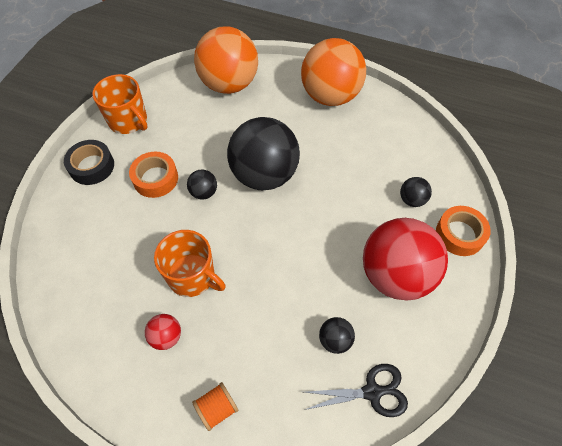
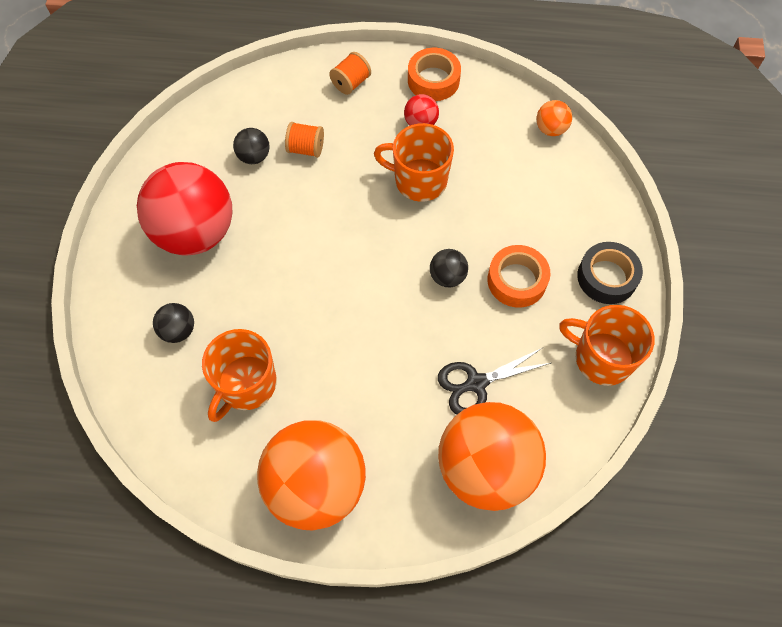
camera: 165 degrees right, 5 degrees up
(53, 298) = (551, 129): none -> orange ball
(264, 175) = (379, 319): black ball -> none
(284, 336) = (306, 149): none -> orange spool
(365, 155) = (246, 385): none -> orange mug
(372, 392) = (212, 124): black scissors -> black scissors (476, 383)
(459, 234) = (118, 298): orange tape -> orange tape (433, 80)

